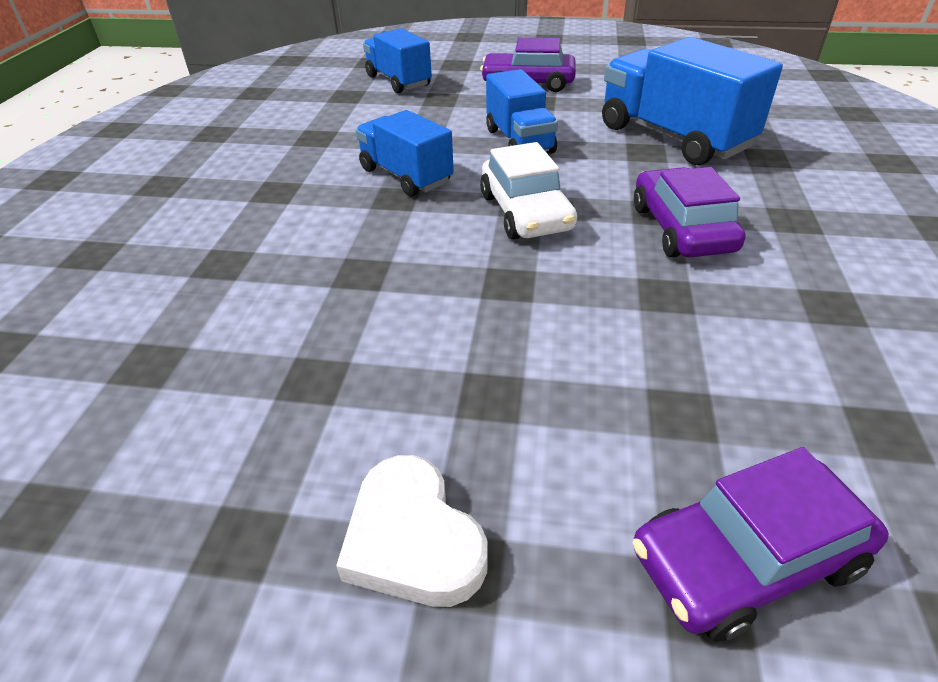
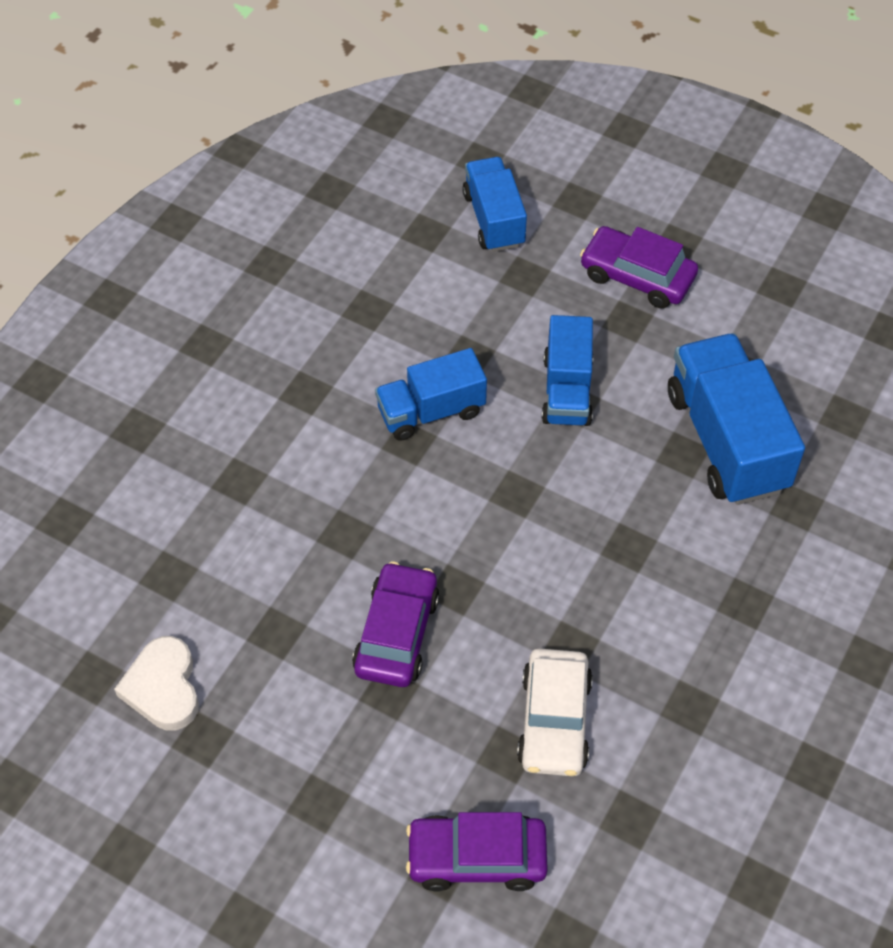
camera: 20 degrees right, 15 degrees up
(406, 176) = (431, 411): blue truck -> blue truck turned 90 degrees counterclockwise
(413, 539) = (298, 774): white heart -> white heart (163, 687)
(526, 212) = (514, 506): white car -> white car (554, 720)
(681, 228) = (636, 577): purple car -> purple car (396, 633)

